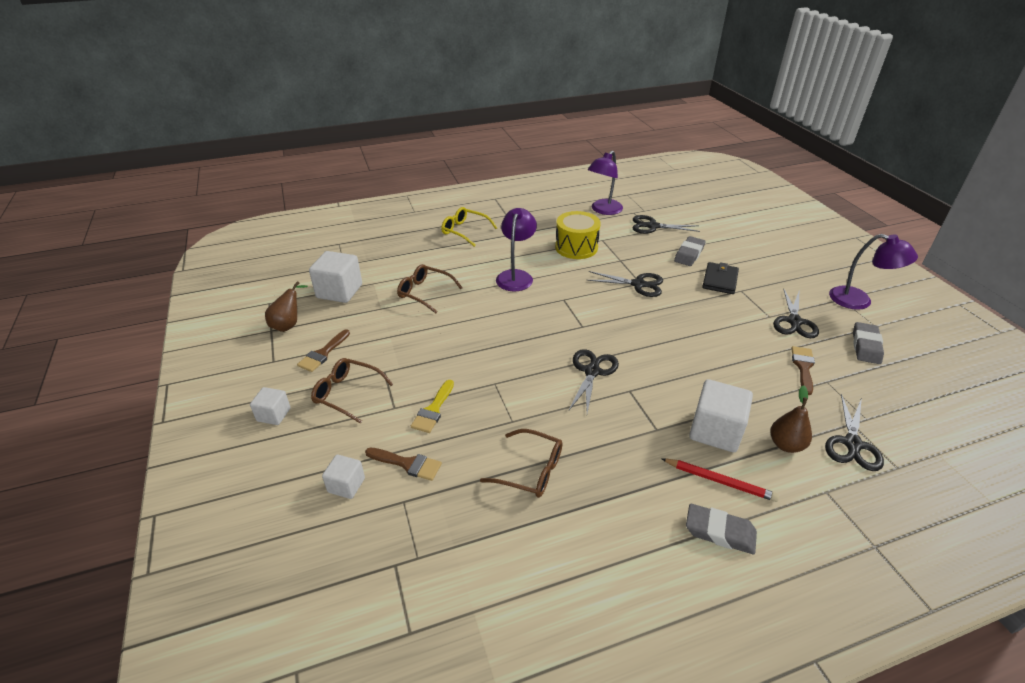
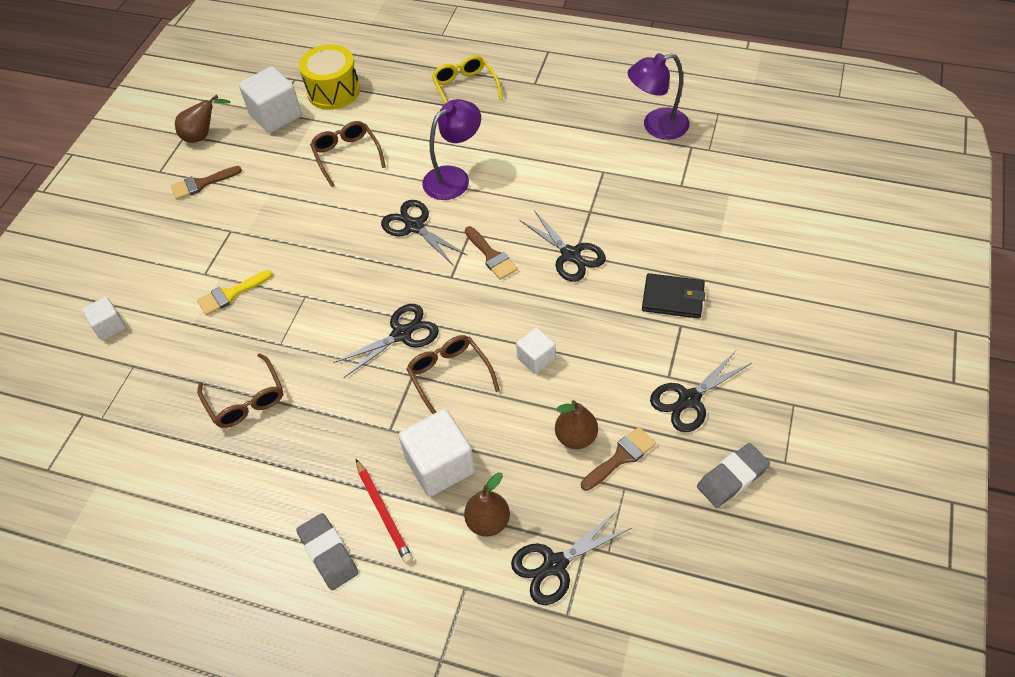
camera: 40 degrees right, 15 degrees up
(274, 414) = (116, 228): white cube -> white cube (536, 358)
(347, 393) = (183, 238): brown glasses -> brown glasses (449, 376)
(408, 464) = (165, 334): brown brush -> brown brush (491, 256)
(576, 247) = (560, 168): yellow drum -> yellow drum (333, 91)
(652, 226) = (689, 179): black scissors -> black scissors (414, 226)
(689, 254) = (682, 243): grey eraser -> none
(719, 280) = (673, 298): black wallet -> black wallet turned 45 degrees clockwise
(767, 370) = (576, 437): none -> brown pear
(859, 301) = (814, 419): purple lamp -> none

